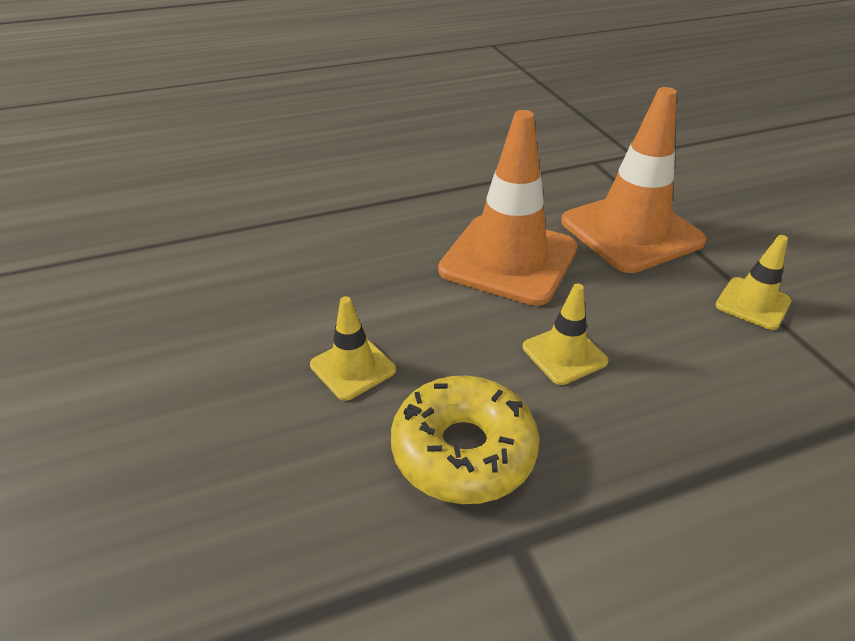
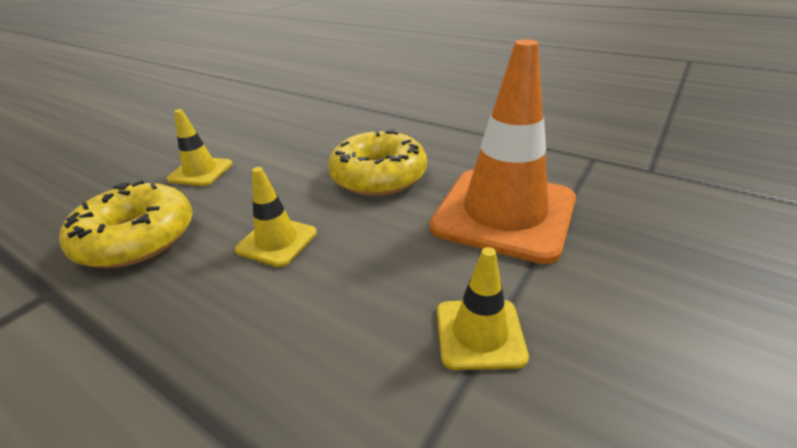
camera: 55 degrees right, 5 degrees down
(508, 259) = (378, 176): orange traffic cone -> yellow donut

